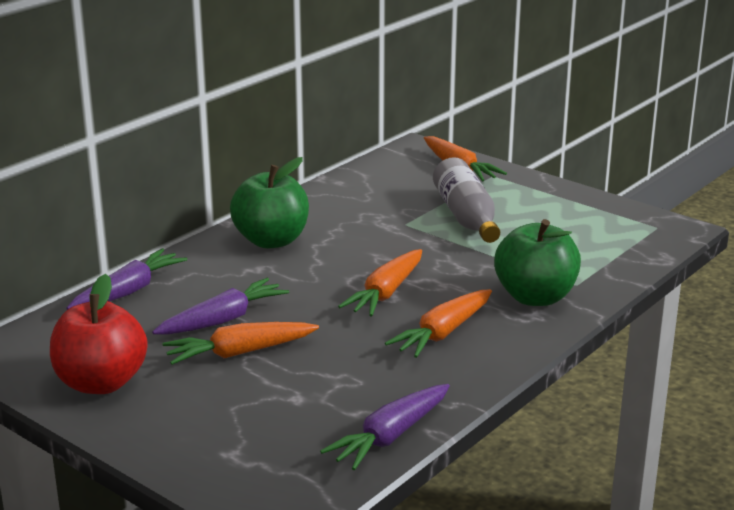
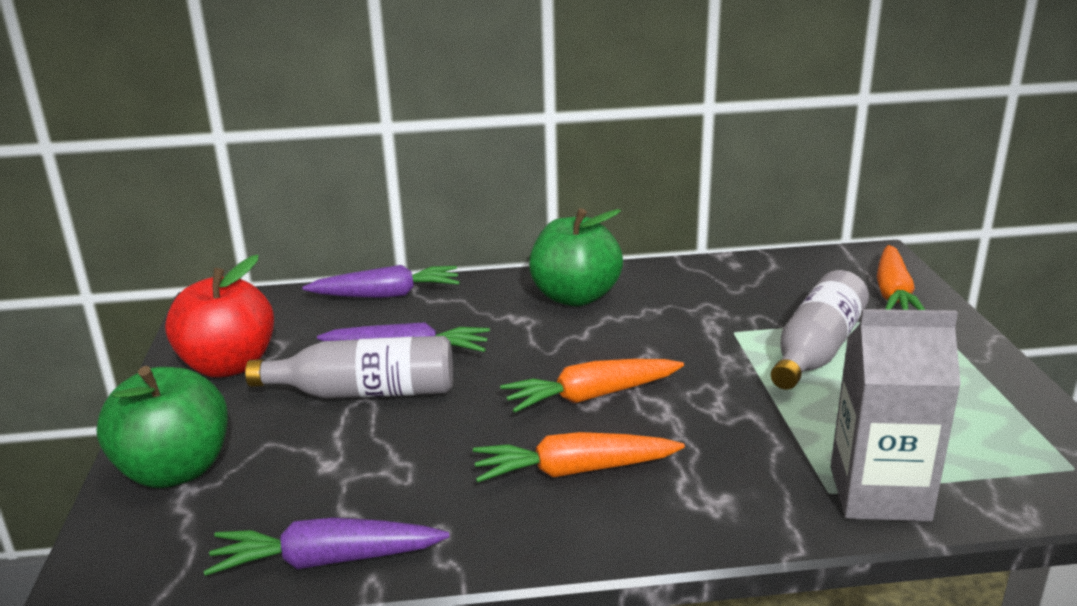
camera: 45 degrees right, 0 degrees up
(240, 353) = (365, 392): orange carrot -> grey bottle
(535, 297) = (750, 482): green apple -> green apple (175, 470)
(597, 275) = (879, 493): none -> grey carton

